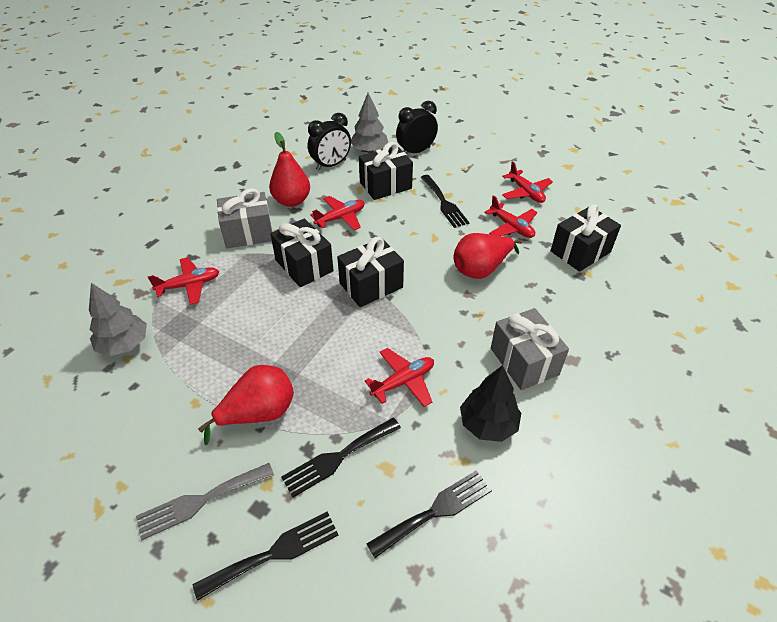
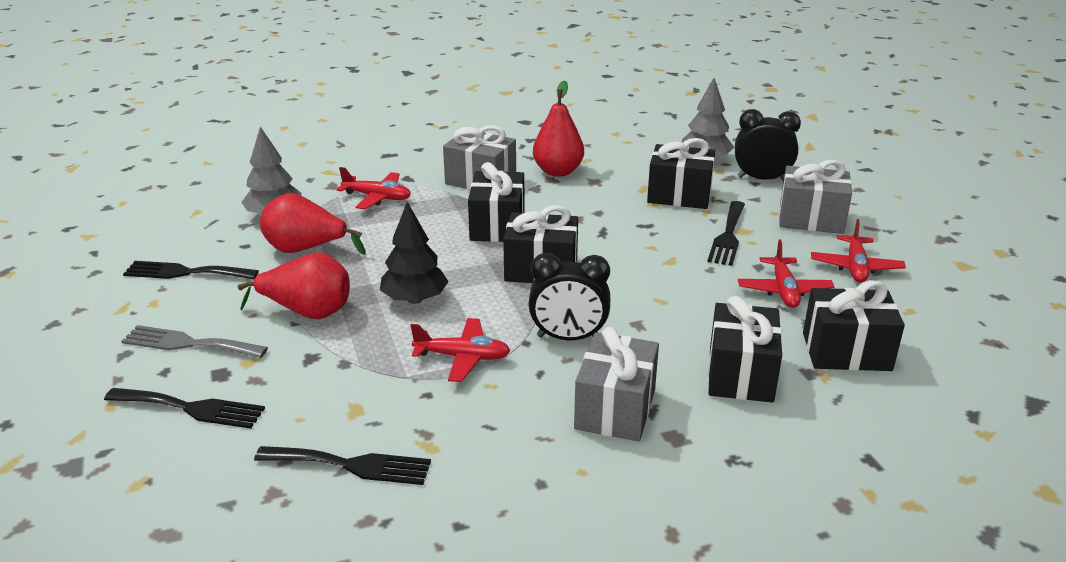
camera: 40 degrees right, 15 degrees down
(331, 165) = (642, 157): black clock -> black clock (568, 337)
(338, 458) = (325, 378): black fork -> black fork (185, 272)
(340, 218) = (589, 203): red plane -> none
(471, 169) = (811, 219): none -> grey gift
(481, 269) = (685, 310): red pear -> red pear (305, 250)
(488, 424) = (497, 435): black tree -> black tree (414, 299)
(553, 297) = (740, 374): none -> black gift

